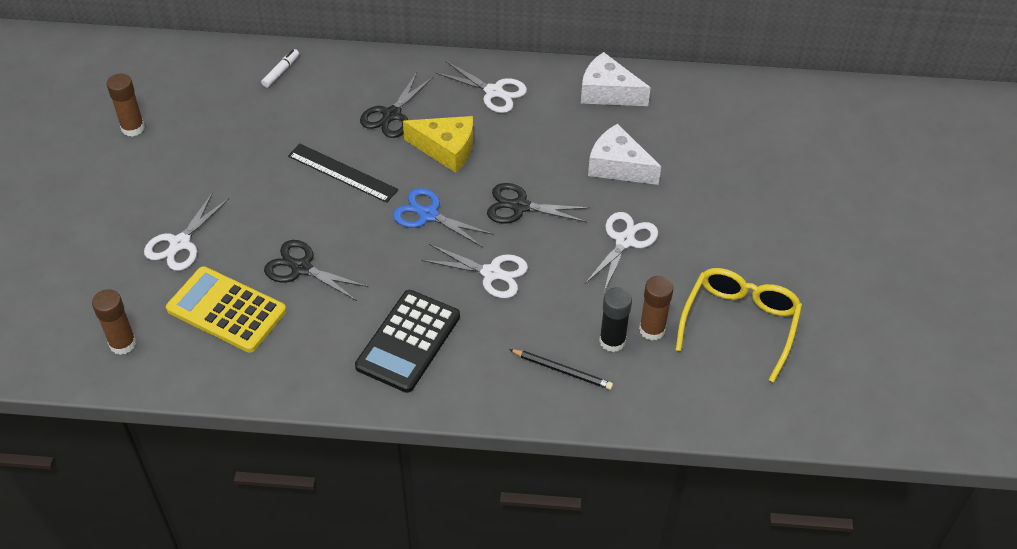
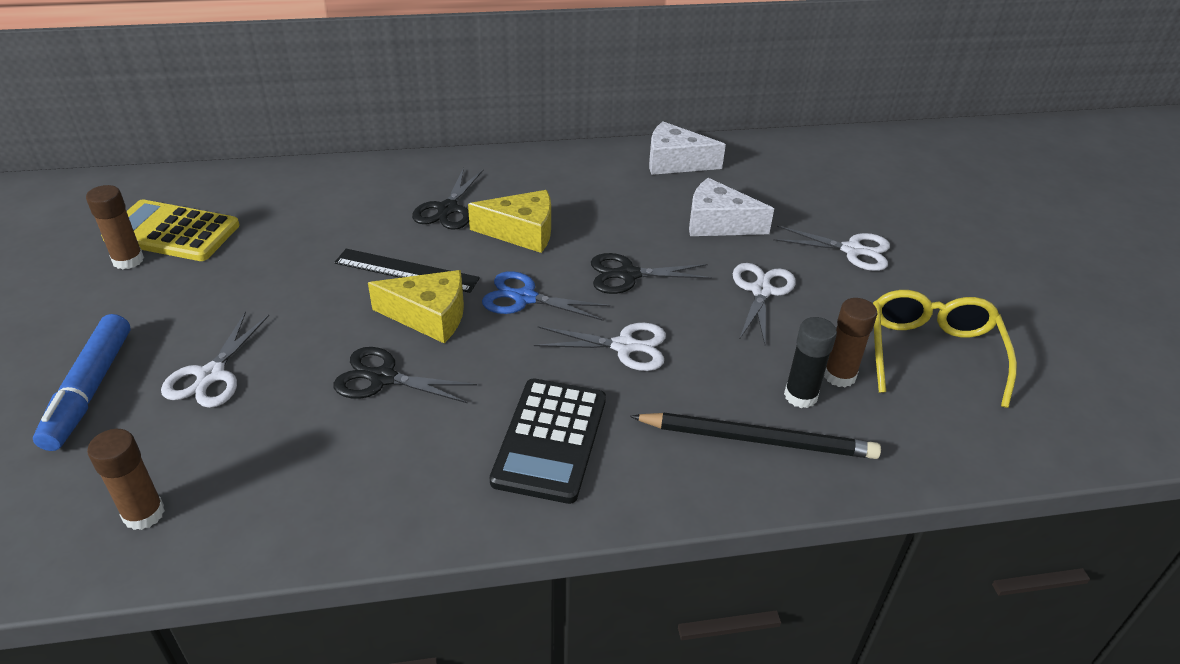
camera: 15 degrees left, 10 degrees down
(96, 241) = (89, 390): none -> blue marker
(226, 310) = (291, 444): yellow calculator -> yellow calculator (172, 232)
(281, 72) = (306, 185): white marker -> none
(349, 219) = (429, 316): none -> yellow cheese
(494, 92) = (554, 176): white scissors -> white scissors (852, 250)
(562, 370) = (758, 439): black pencil -> black pencil, size x1.70

